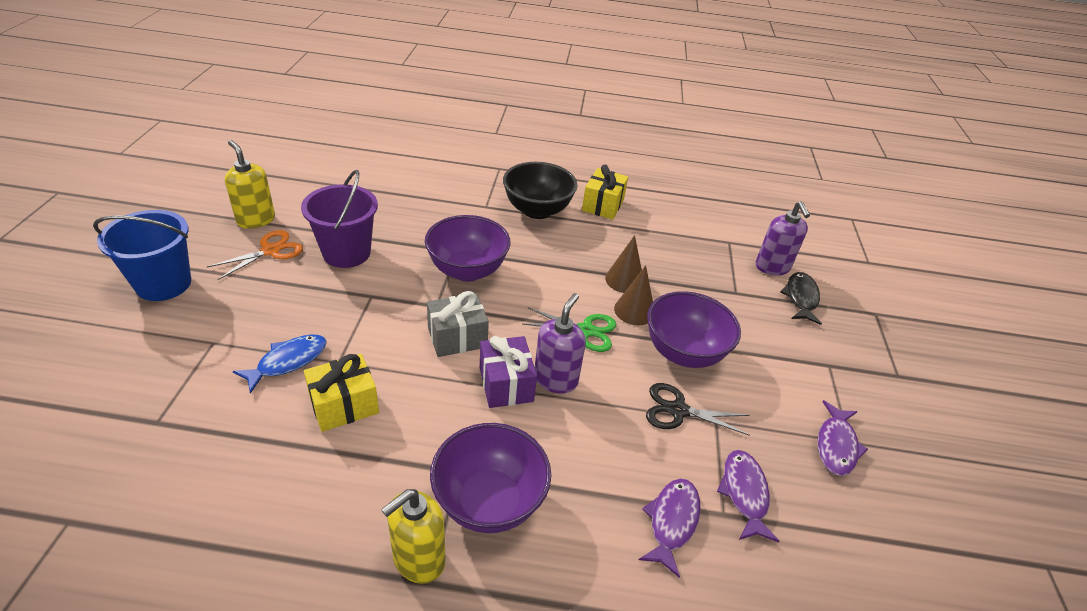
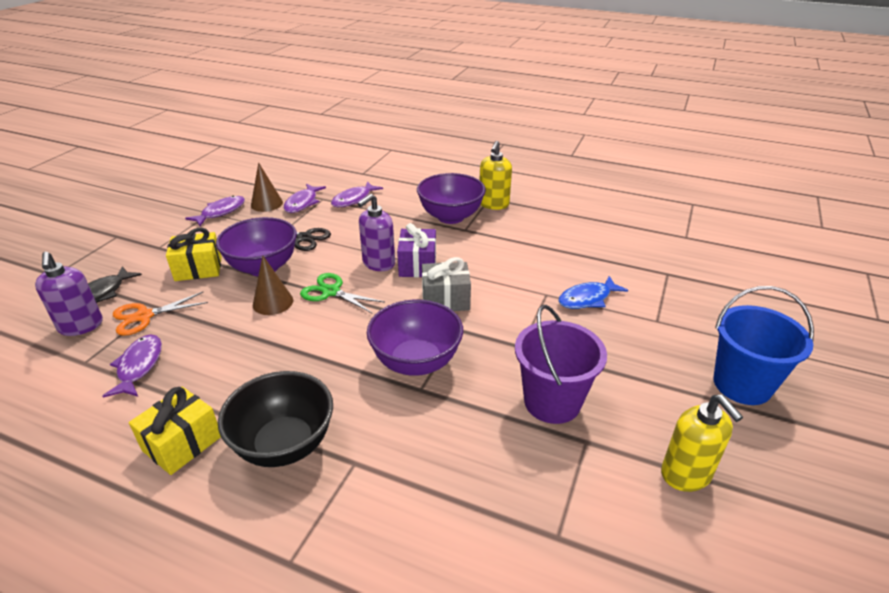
camera: 160 degrees left, 5 degrees down
(270, 251) = (644, 416): orange scissors -> orange scissors (144, 316)
(344, 405) = (538, 267): yellow gift -> yellow gift (198, 269)
(418, 559) = (493, 204): yellow soap dispenser -> yellow soap dispenser turned 135 degrees clockwise
(624, 280) = (255, 331): brown cone -> brown cone (266, 204)
(686, 244) = (139, 366): none -> purple fish
(772, 267) = (81, 326): purple soap dispenser -> purple soap dispenser turned 150 degrees clockwise

